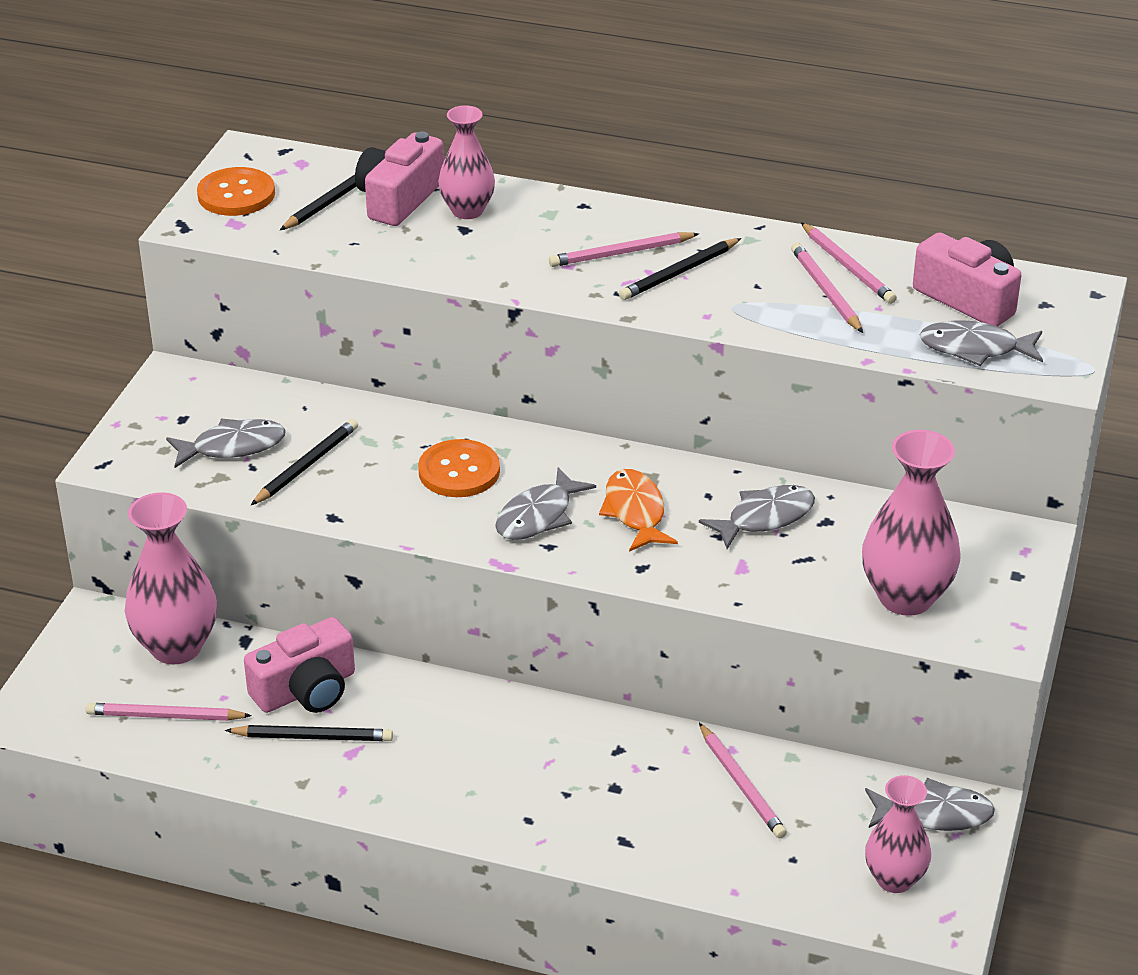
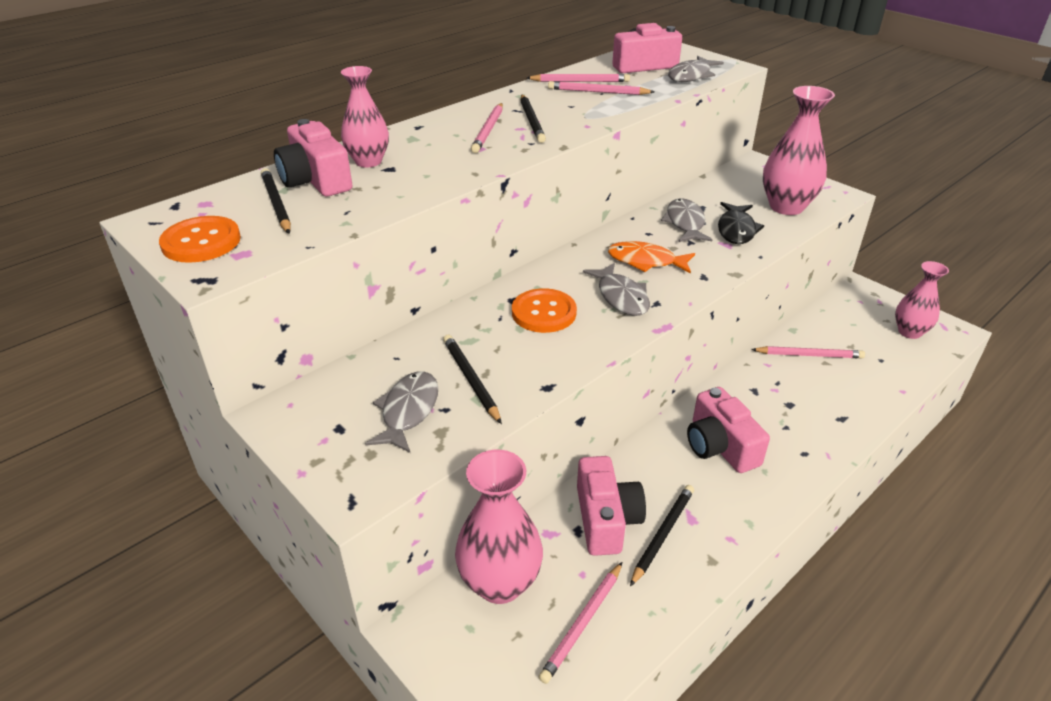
camera: 60 degrees left, 0 degrees up
(486, 745) = (720, 446): none -> pink camera
(789, 566) = (736, 230): none -> black fish
(934, 814) = (861, 301): grey fish -> none

